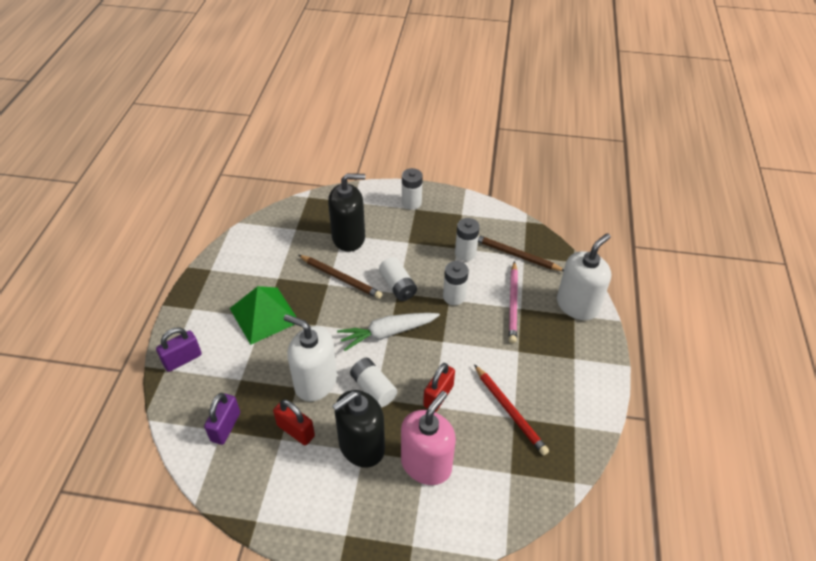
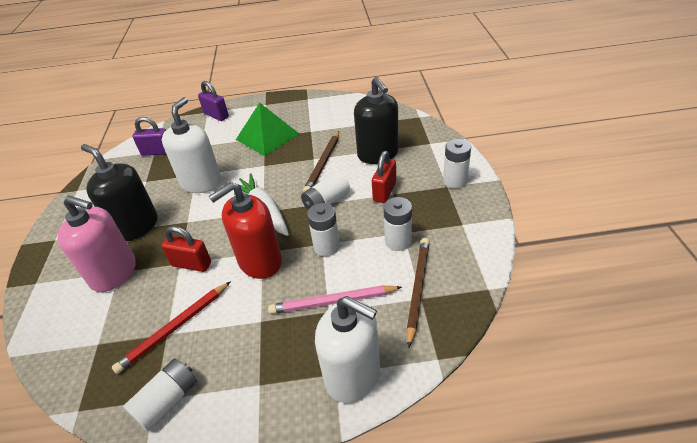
camera: 80 degrees right, 5 degrees down
(296, 431) = (153, 186): red padlock -> red padlock (384, 191)
(373, 388) = (197, 217): white battery -> white battery (167, 400)
(454, 344) = (260, 261): none -> red soap dispenser

